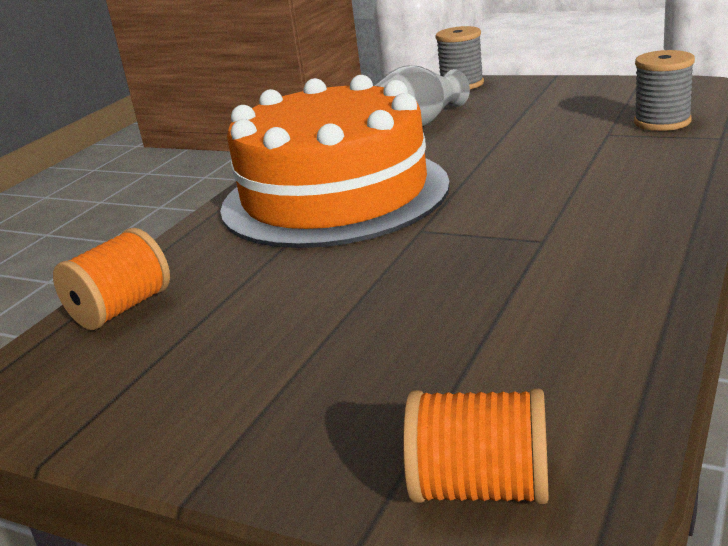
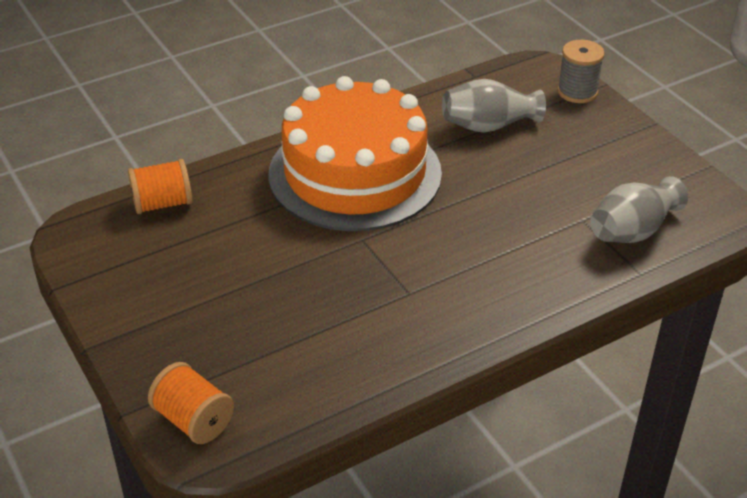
camera: 30 degrees right, 15 degrees up
(662, 122) = (632, 231): grey spool -> grey vase

